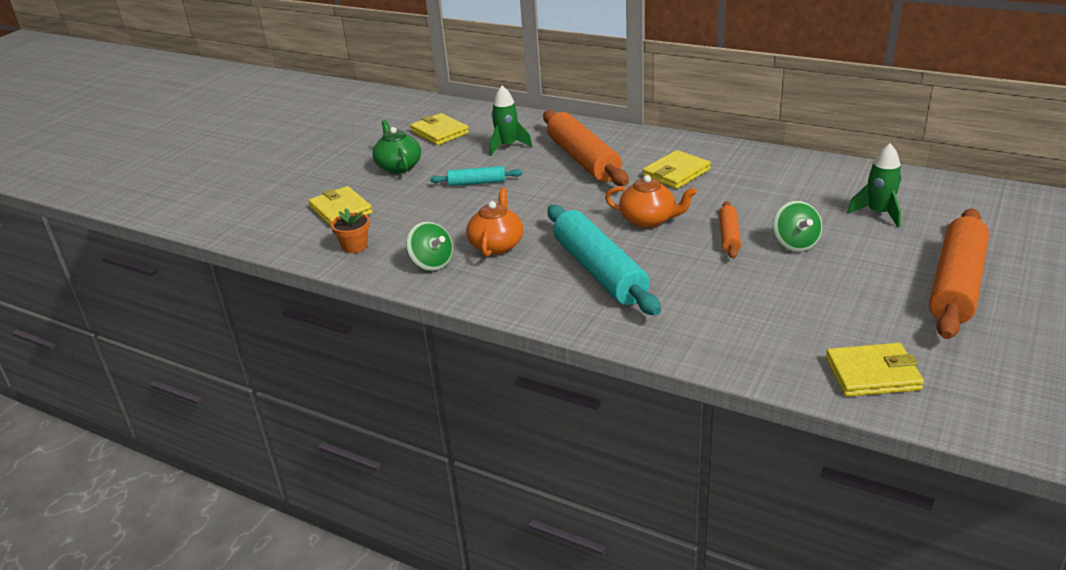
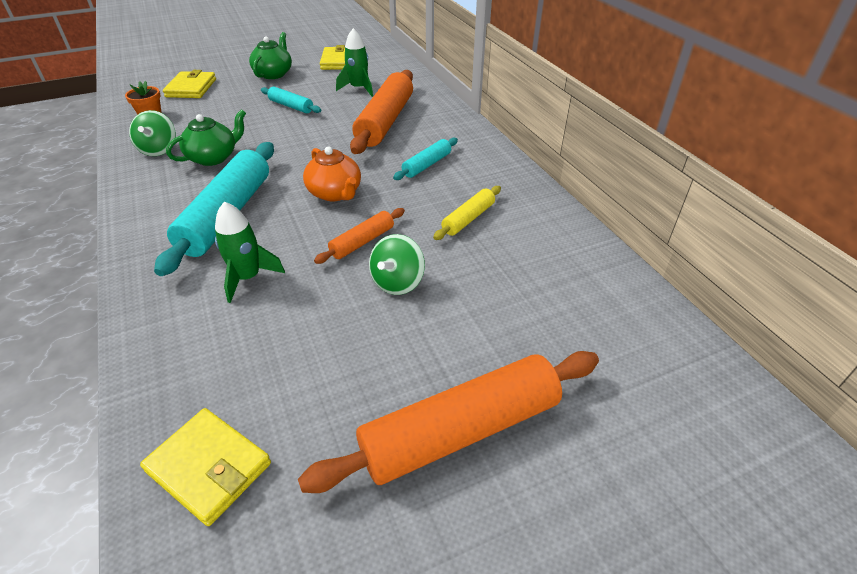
camera: 35 degrees right, 10 degrees up
(496, 245) = (213, 157): orange teapot -> green teapot
(676, 173) = (427, 165): yellow wallet -> turquoise rolling pin
(768, 191) = (468, 219): none -> yellow rolling pin
(878, 213) = (525, 299): green rocket -> green rocket (248, 278)

